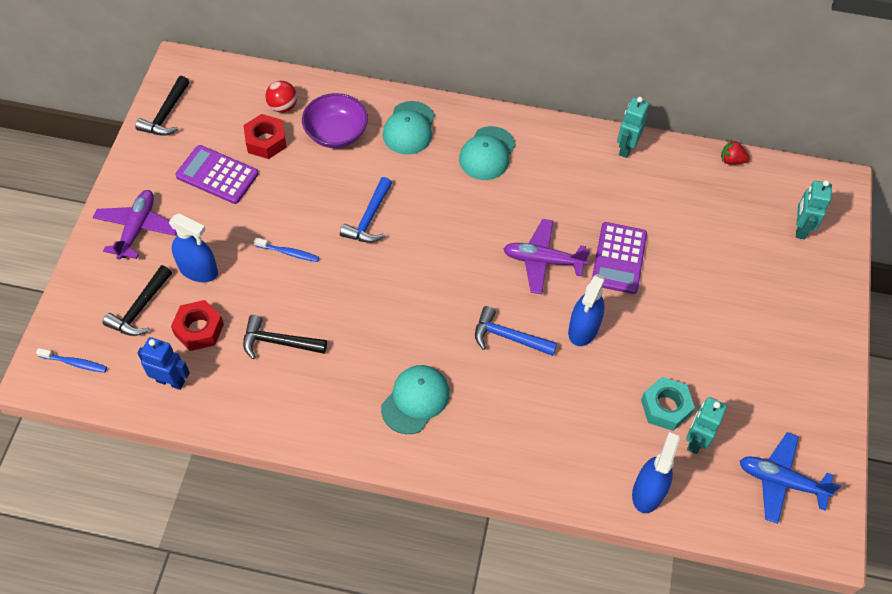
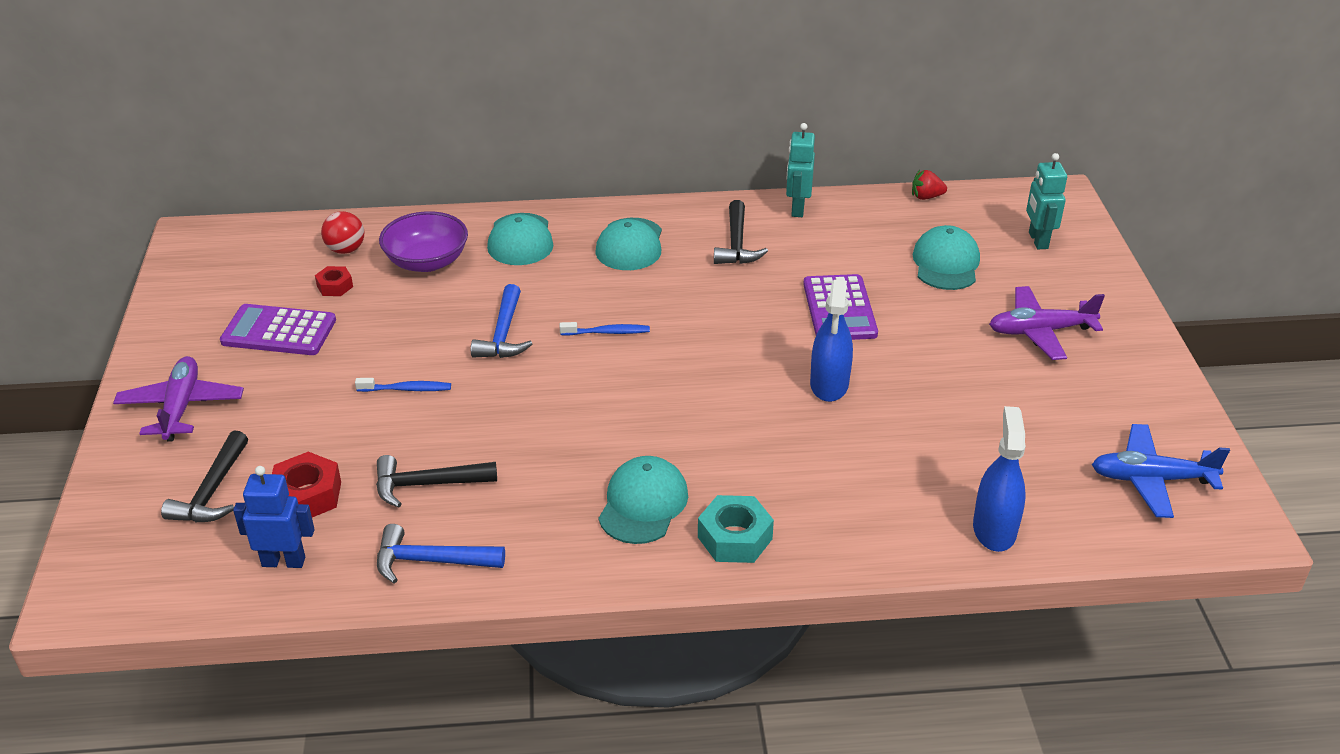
camera: 15 degrees left, 20 degrees down
(75, 363) = (130, 573): blue toothbrush -> blue toothbrush (607, 332)
(166, 115) = (187, 286): black hammer -> black hammer (737, 244)
(198, 270) = (284, 432): blue spray bottle -> none
(266, 141) = (335, 286): red nut -> red nut, size x0.60
(508, 337) = (737, 413): blue hammer -> blue hammer (430, 561)
(542, 261) = (746, 330): purple plane -> purple plane (1040, 331)
(665, 407) = (971, 439): turquoise nut -> turquoise nut (735, 538)
(695, 440) = (1025, 463): turquoise robot -> none
(718, 234) = (946, 263): none -> turquoise cap

